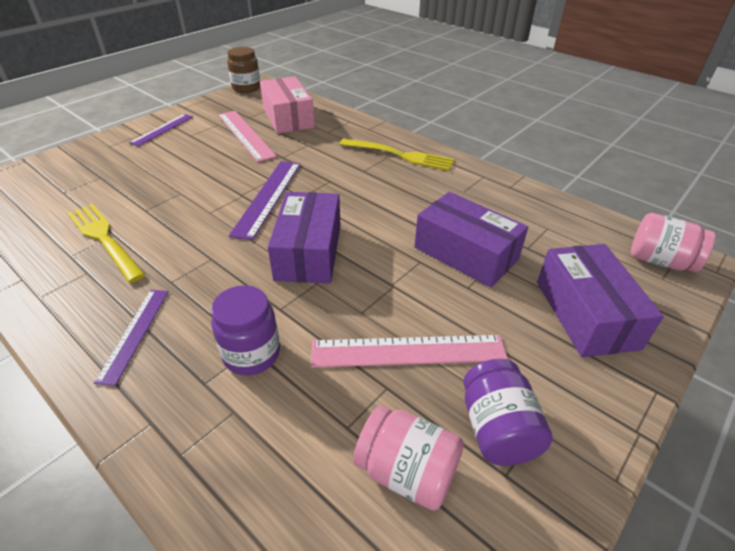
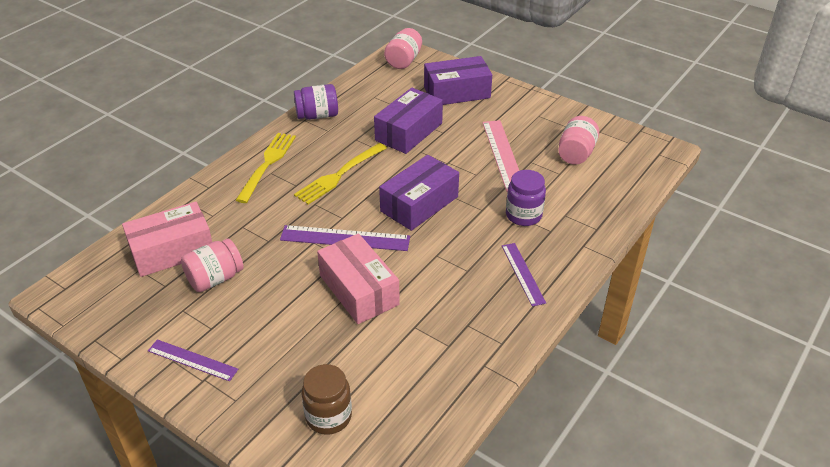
camera: 95 degrees left, 0 degrees up
(104, 239) = (422, 331): yellow fork -> yellow fork (339, 175)
(135, 333) = (523, 273): purple ruler -> purple ruler turned 75 degrees clockwise
(188, 203) = (359, 290): none -> pink box
(245, 135) = (215, 278): pink ruler -> pink jar
(246, 88) = (66, 307): brown jar -> brown jar (328, 416)
(308, 252) = (419, 204): purple box -> purple box turned 45 degrees counterclockwise
(497, 429) = (543, 127): purple jar -> purple jar (317, 115)

